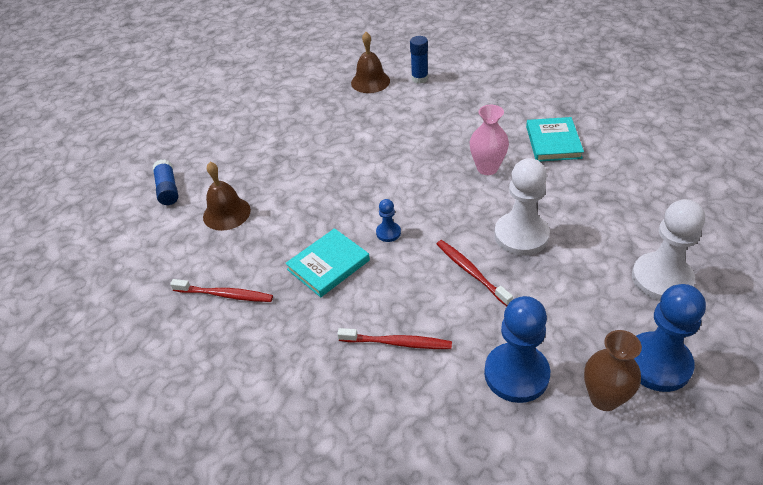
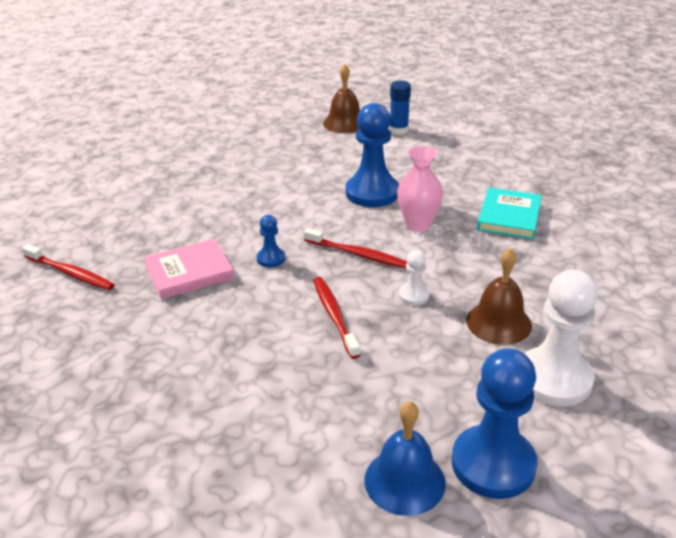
camera: 15 degrees right, 10 degrees down
(168, 189) = (83, 172): blue glue stick -> none
(226, 213) = (123, 204): brown bell -> brown bell (498, 322)
(328, 265) = (189, 272): turquoise book -> pink book
(398, 343) = (210, 361): red toothbrush -> red toothbrush (357, 254)
(516, 374) = (318, 427): blue pawn -> blue pawn (372, 193)
(521, 235) = (413, 295): white pawn -> white pawn, size x0.47
(604, 398) = (404, 481): brown vase -> blue bell

